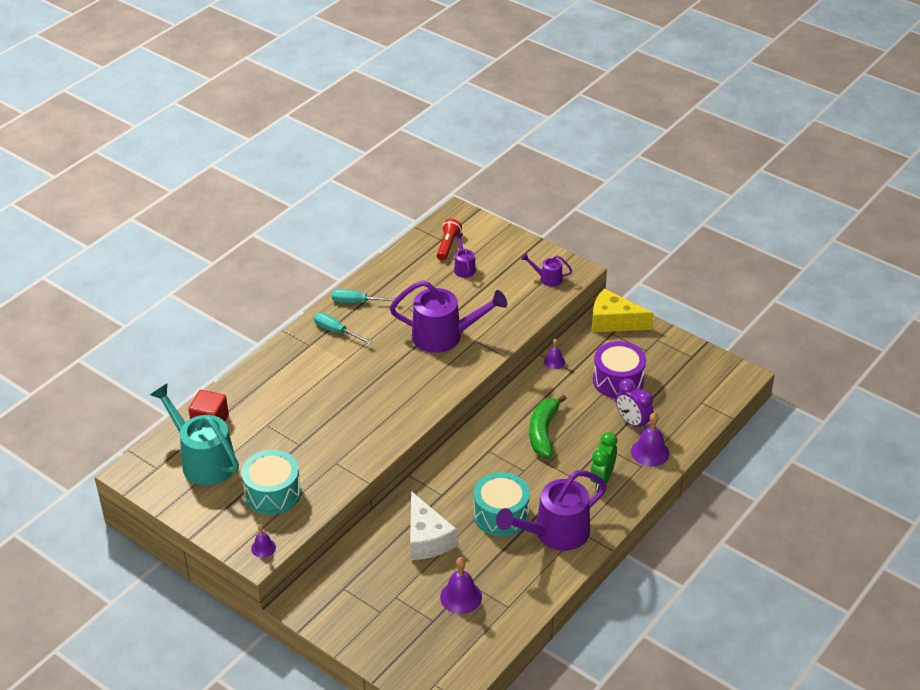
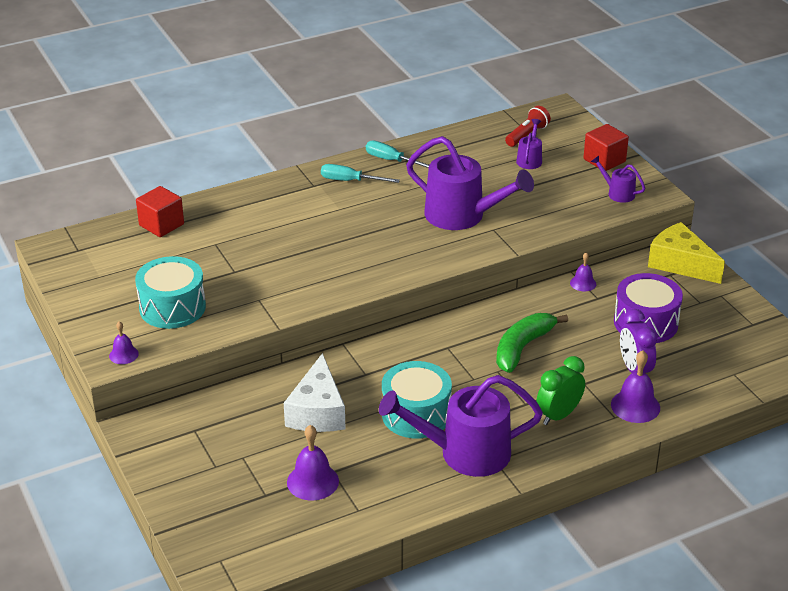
camera: 25 degrees right, 5 degrees down
(203, 460) = (127, 257): turquoise watering can -> none
(336, 331) = (350, 181): turquoise screwdriver -> turquoise screwdriver turned 45 degrees counterclockwise
(520, 251) = (604, 160): none -> red cube

